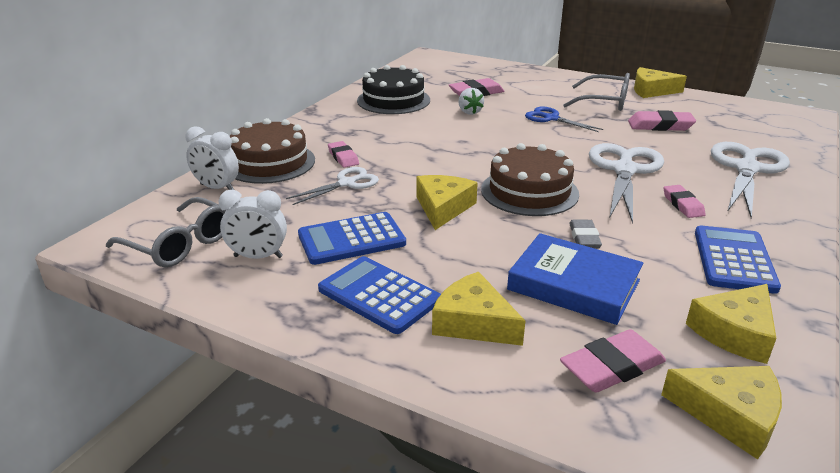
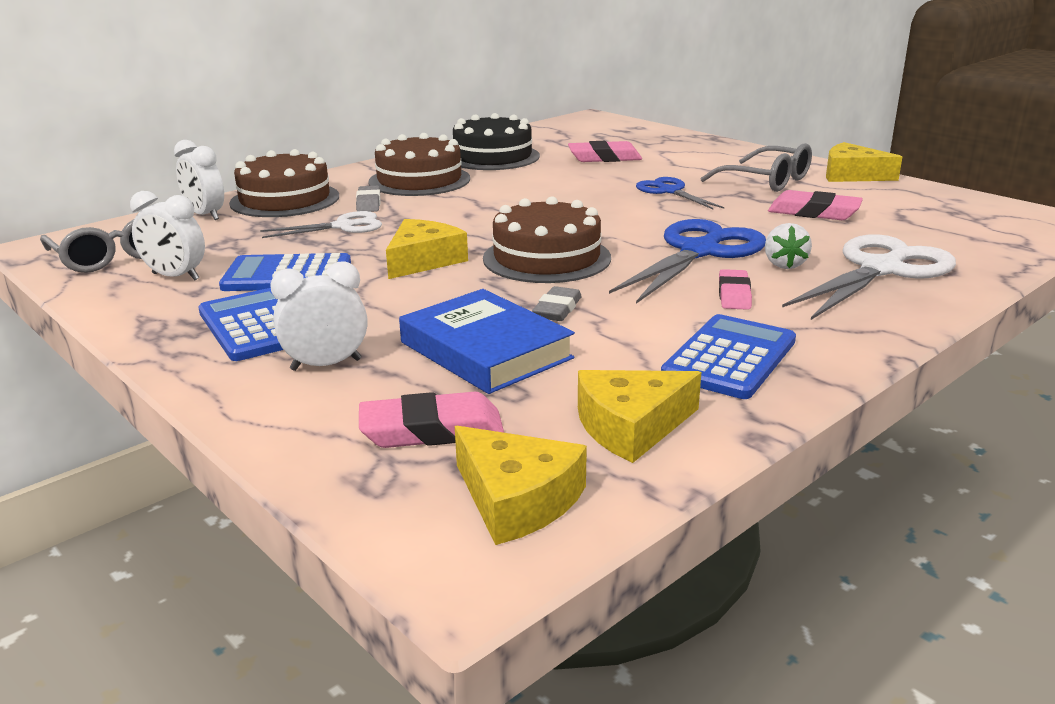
camera: 20 degrees right, 5 degrees down
(343, 157) = (369, 203): pink eraser -> grey eraser
(360, 129) = (419, 180): none -> brown cake
(469, 112) = (571, 175): white strawberry -> white strawberry (784, 264)
(473, 322) = (326, 365): yellow cheese -> white clock
(624, 170) = (699, 252): white scissors -> blue scissors

